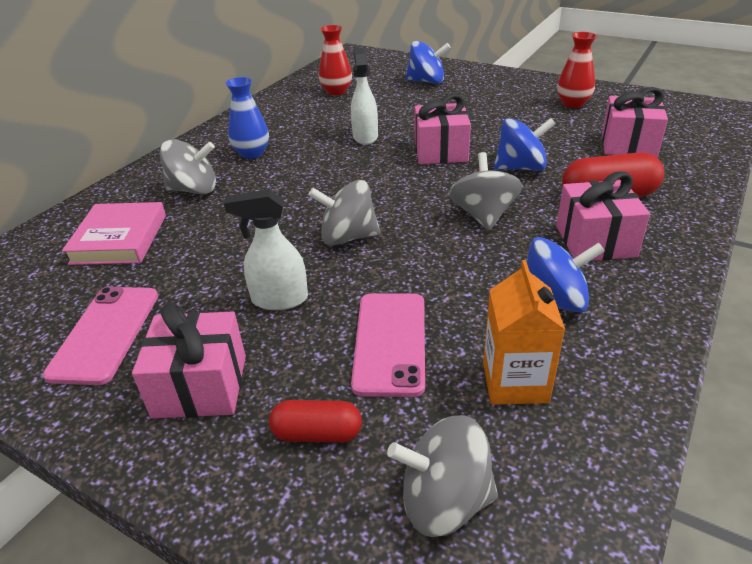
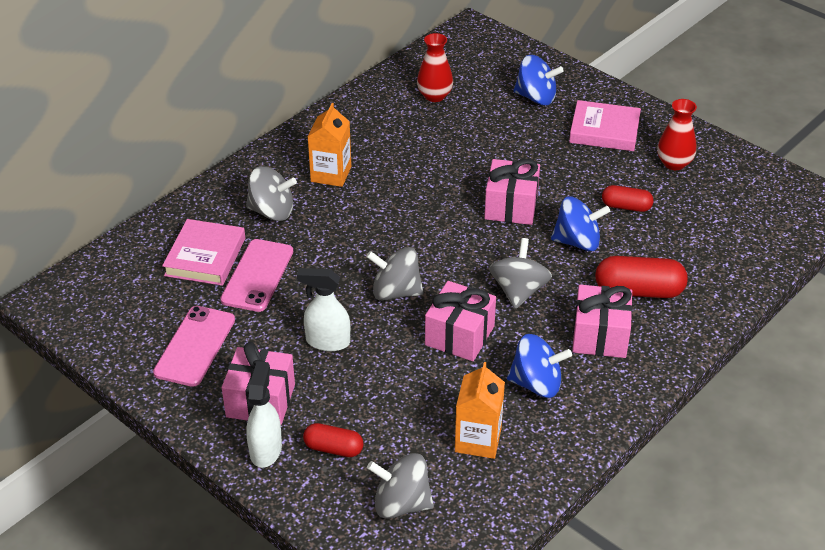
camera: 10 degrees right, 5 degrees up
(252, 153) = (331, 174): blue vase -> orange carton
(365, 137) = (445, 172): white spray bottle -> white spray bottle (266, 450)
(390, 342) = (401, 394): pink phone -> pink phone (257, 275)
(497, 92) = (604, 130): none -> pink book
(550, 136) = (626, 207): none -> red capsule
(628, 144) = (695, 232): pink gift -> pink gift (460, 335)

